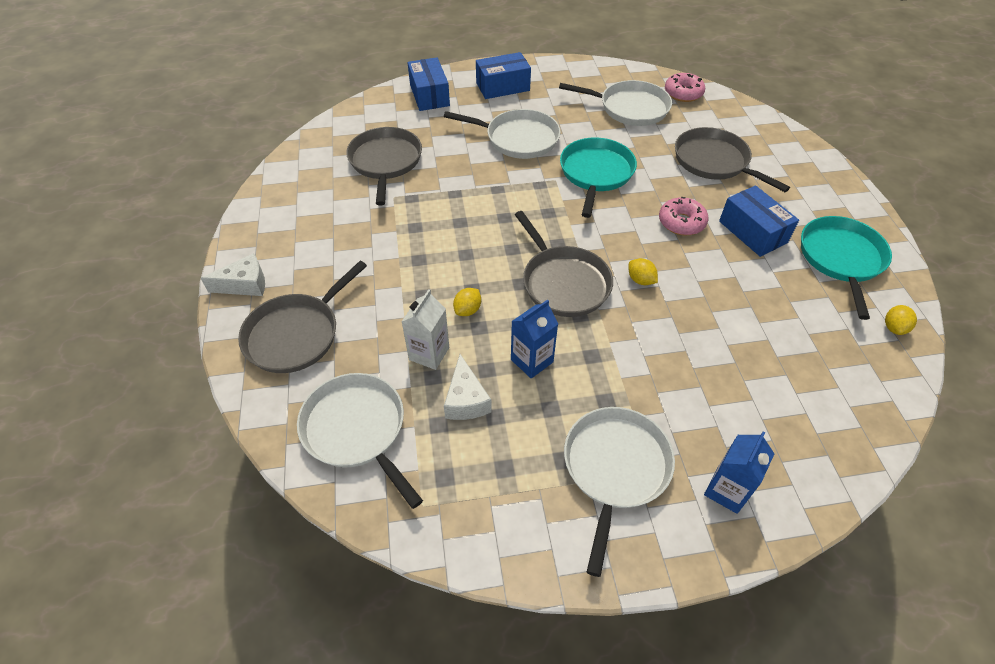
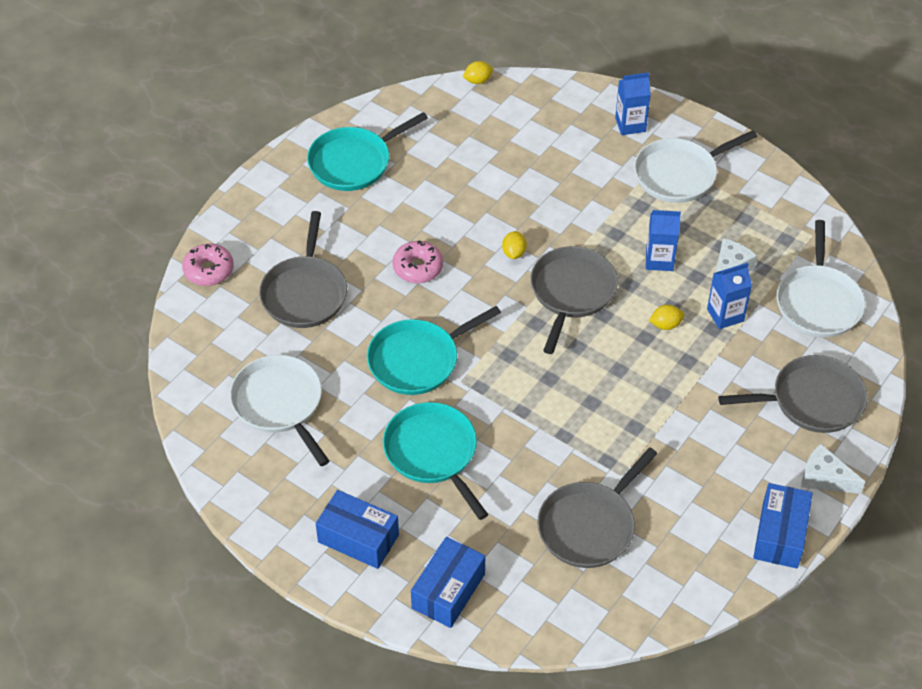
camera: 135 degrees left, 0 degrees up
(429, 353) = (725, 315): white carton -> blue carton
(518, 139) = (433, 453): white pan -> turquoise pan
(683, 93) = (203, 380): pink donut -> pink donut (208, 270)
(752, 232) = (379, 222): blue box -> blue box (780, 535)
(894, 328) = (401, 111): yellow lemon -> yellow lemon (478, 80)

